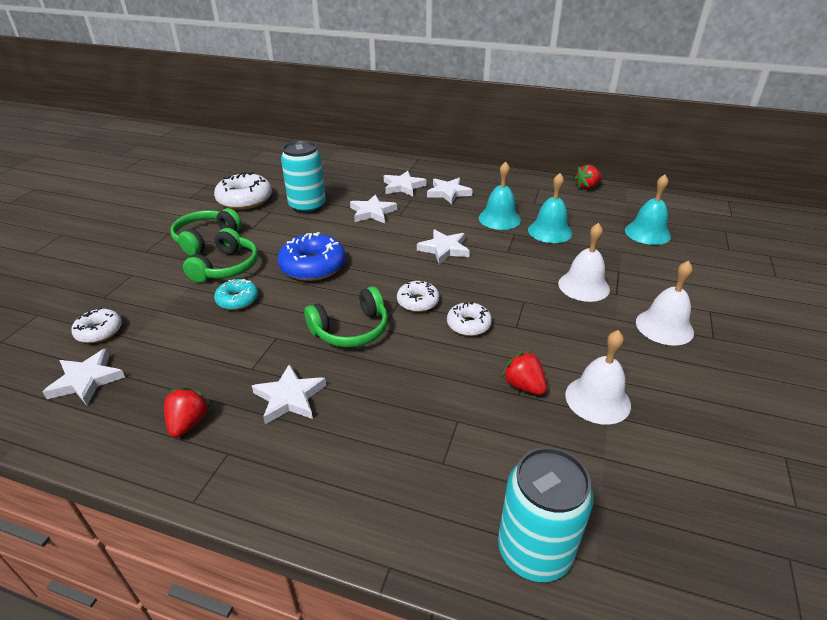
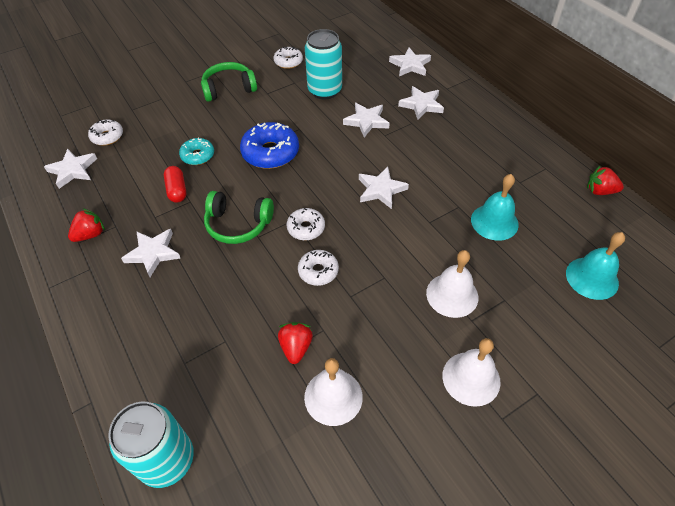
camera: 40 degrees right, 15 degrees up
(227, 267) = (217, 123): green headphones -> none
(245, 200) = (288, 62): white donut -> white donut, size x0.59
(249, 336) = (177, 190): none -> red capsule
(448, 193) = (453, 131): white star -> white star (410, 65)
(499, 219) = (464, 183): turquoise bell -> none

